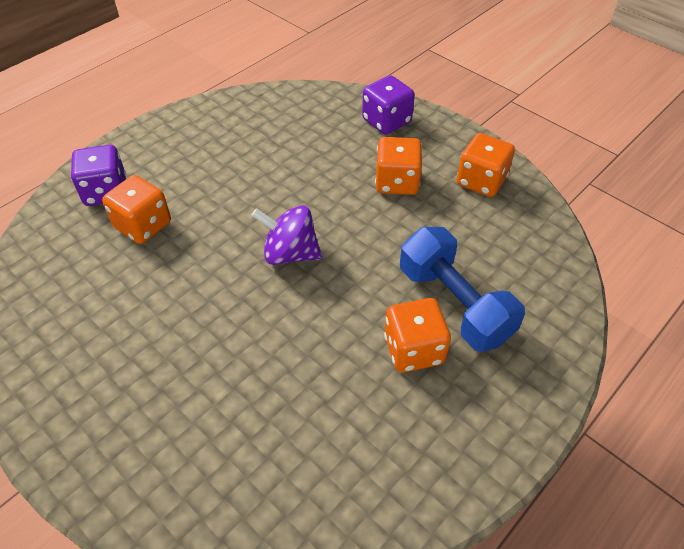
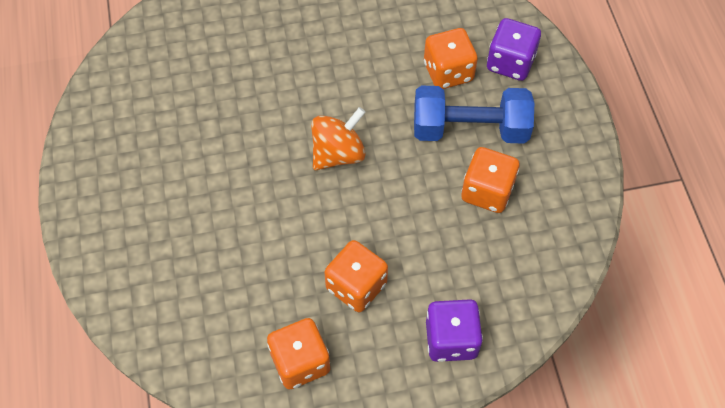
camera: 125 degrees right, 10 degrees up
(290, 253) = (338, 153): purple spinning top -> orange spinning top
(413, 349) = (185, 179): orange dice -> orange dice (487, 191)
(454, 304) = (196, 233): blue dumbbell -> blue dumbbell (470, 129)

